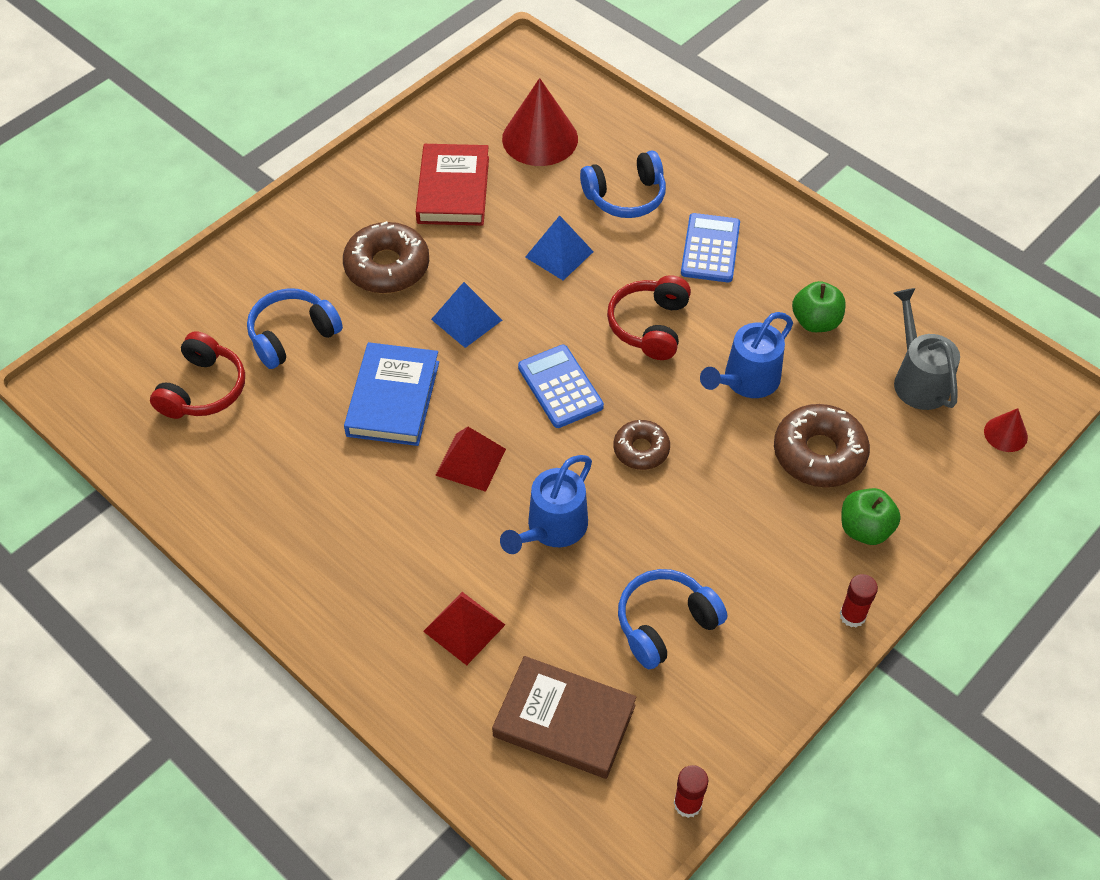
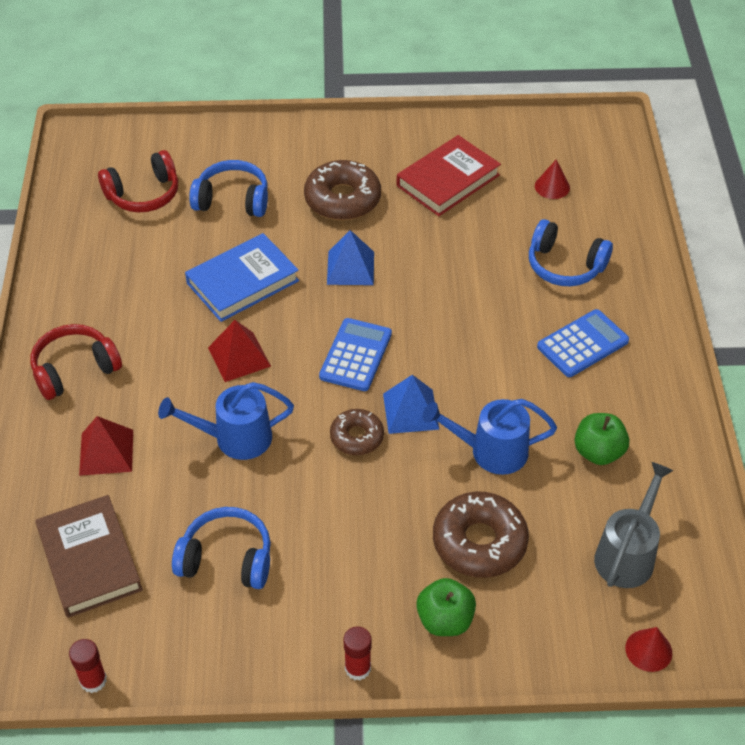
camera: 45 degrees right, 5 degrees down
(540, 138) = (552, 186): red cone -> red cone, size x0.49
(559, 254) = (467, 270): blue pyramid -> blue pyramid (411, 411)
(650, 326) = (469, 363): red headphones -> red headphones (75, 370)

